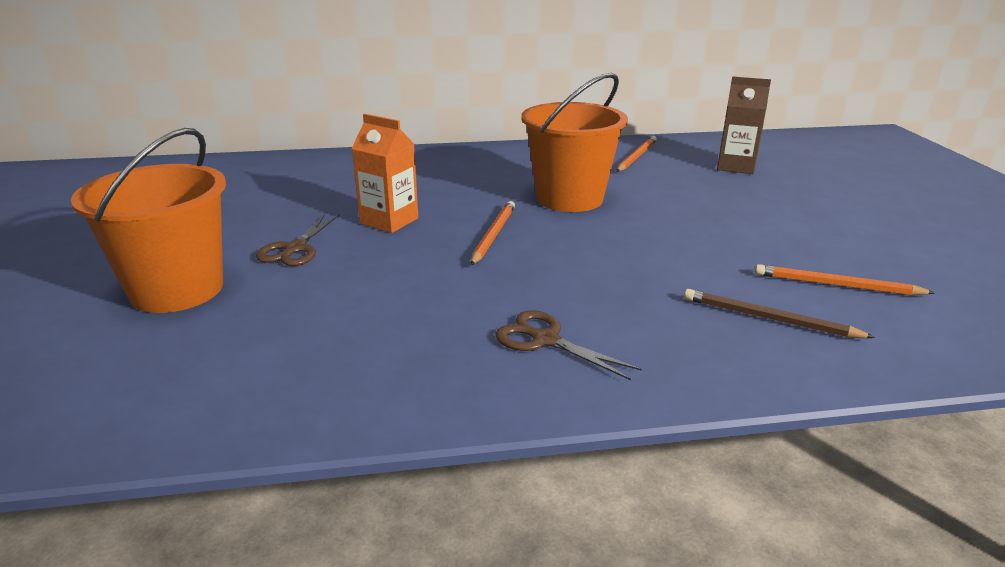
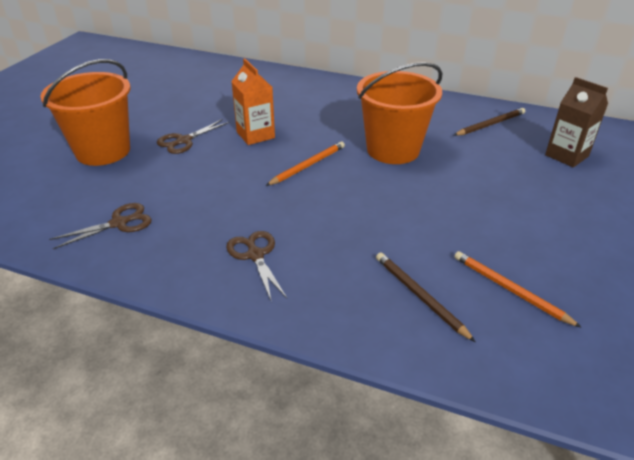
camera: 30 degrees right, 10 degrees up
(308, 366) = (119, 223): none -> brown scissors
(636, 157) = (490, 124): orange pencil -> brown pencil

